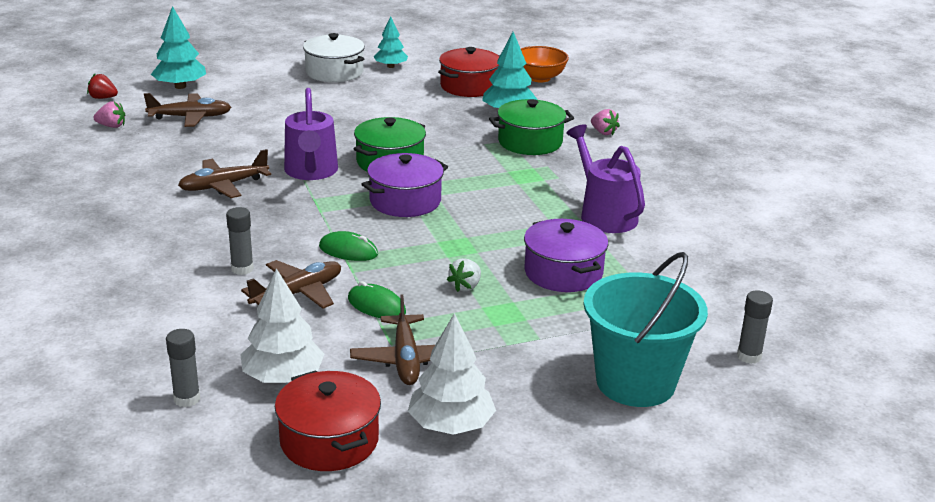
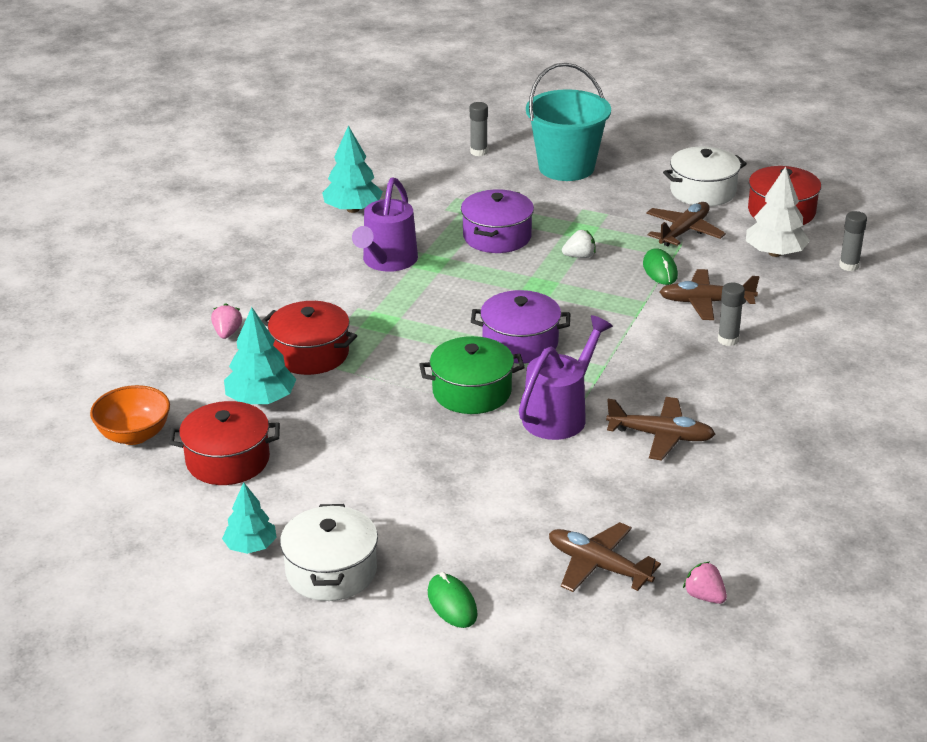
camera: 135 degrees left, 5 degrees up
(103, 98) = (674, 670): red strawberry -> none
(180, 86) = (552, 644): turquoise tree -> turquoise tree (353, 209)
(348, 251) = (627, 319): green mouse -> green mouse (452, 604)
(451, 425) = (702, 191): white tree -> white pot
(530, 142) = (311, 354): green pot -> red pot

